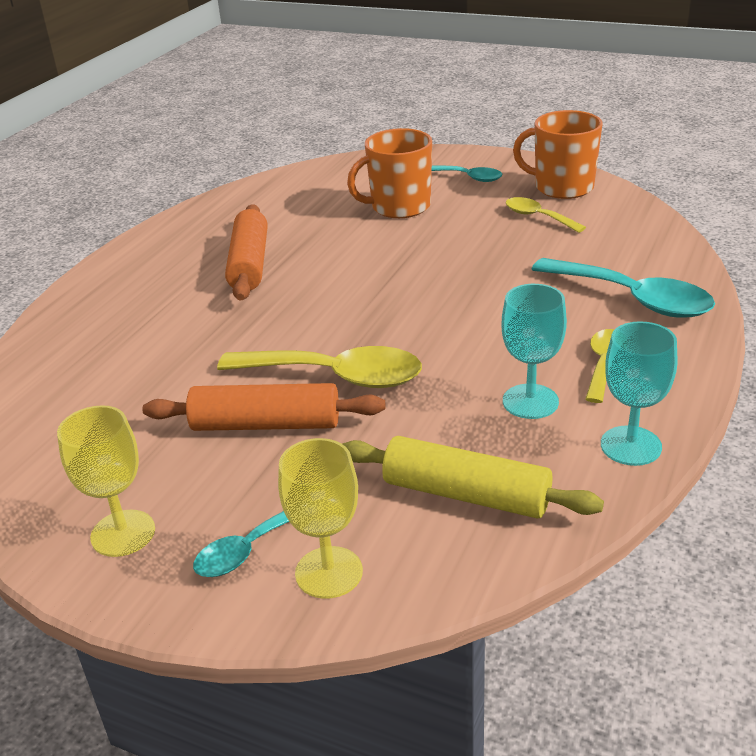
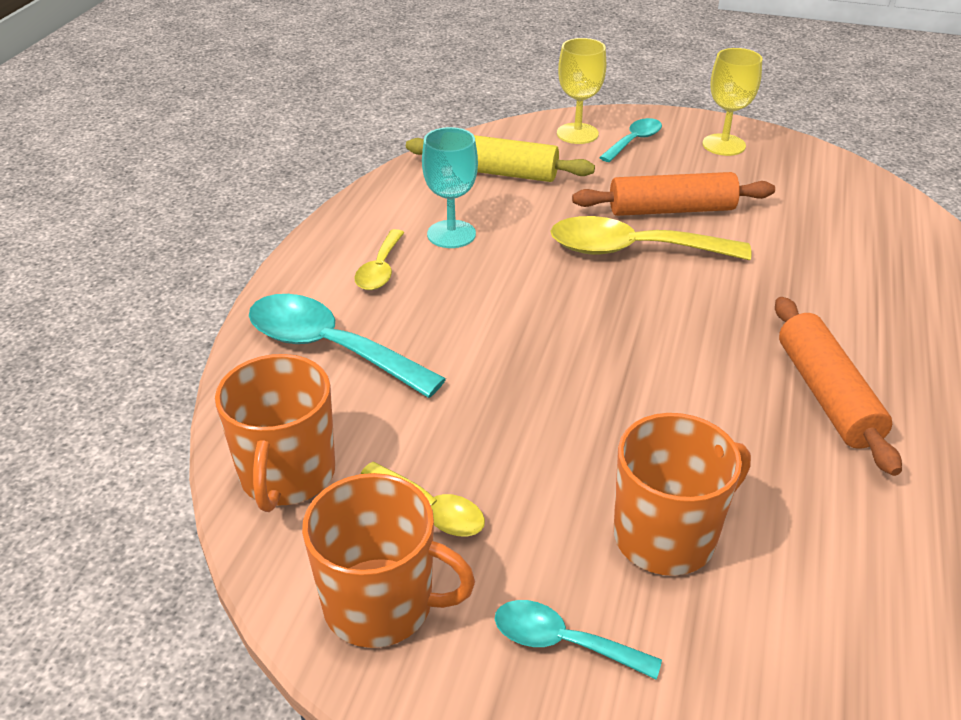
camera: 170 degrees right, 5 degrees up
(631, 446) = (374, 205): turquoise goblet -> none
(635, 231) = (287, 475): none -> orange mug

